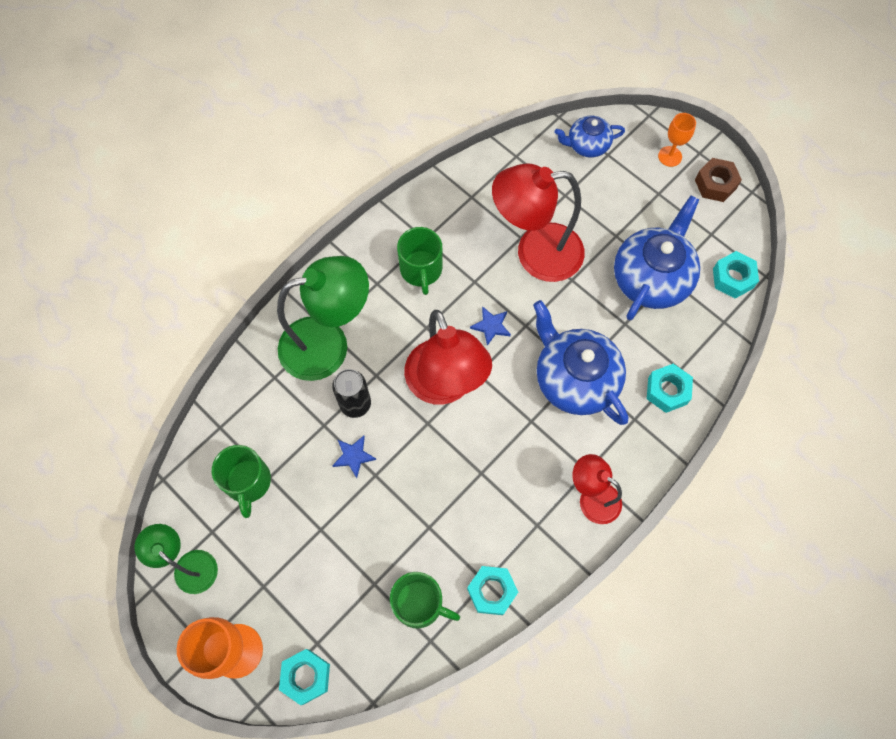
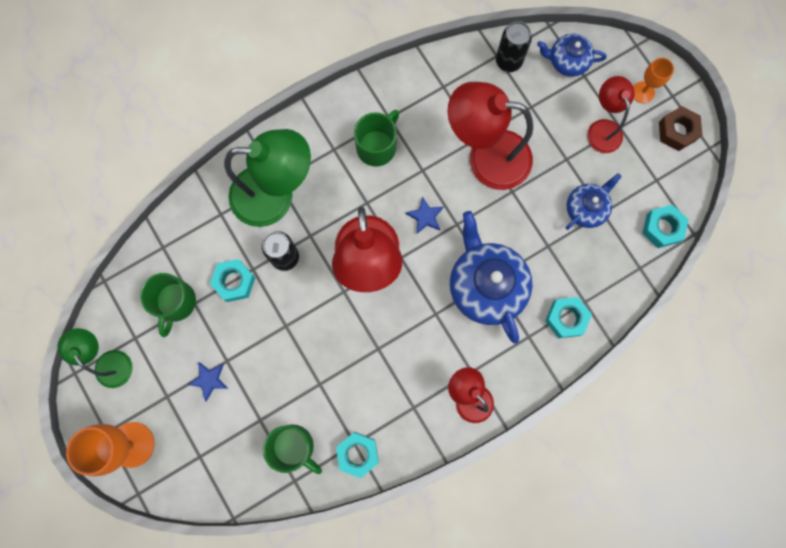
camera: 15 degrees right, 10 degrees up
(306, 676) = (183, 481): turquoise nut -> turquoise nut (234, 282)
(353, 456) = (271, 304): blue star -> blue star (209, 380)
(421, 270) = (377, 146): green mug -> green mug turned 150 degrees counterclockwise
(529, 158) = (508, 61): none -> black can
(642, 199) = (602, 128): none -> red lamp
(651, 278) = (586, 208): blue teapot -> blue teapot, size x0.56

